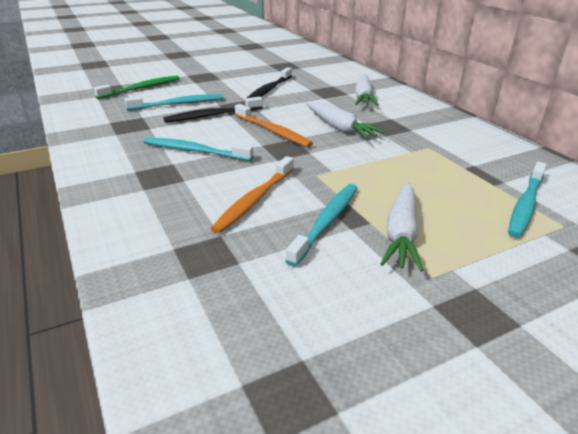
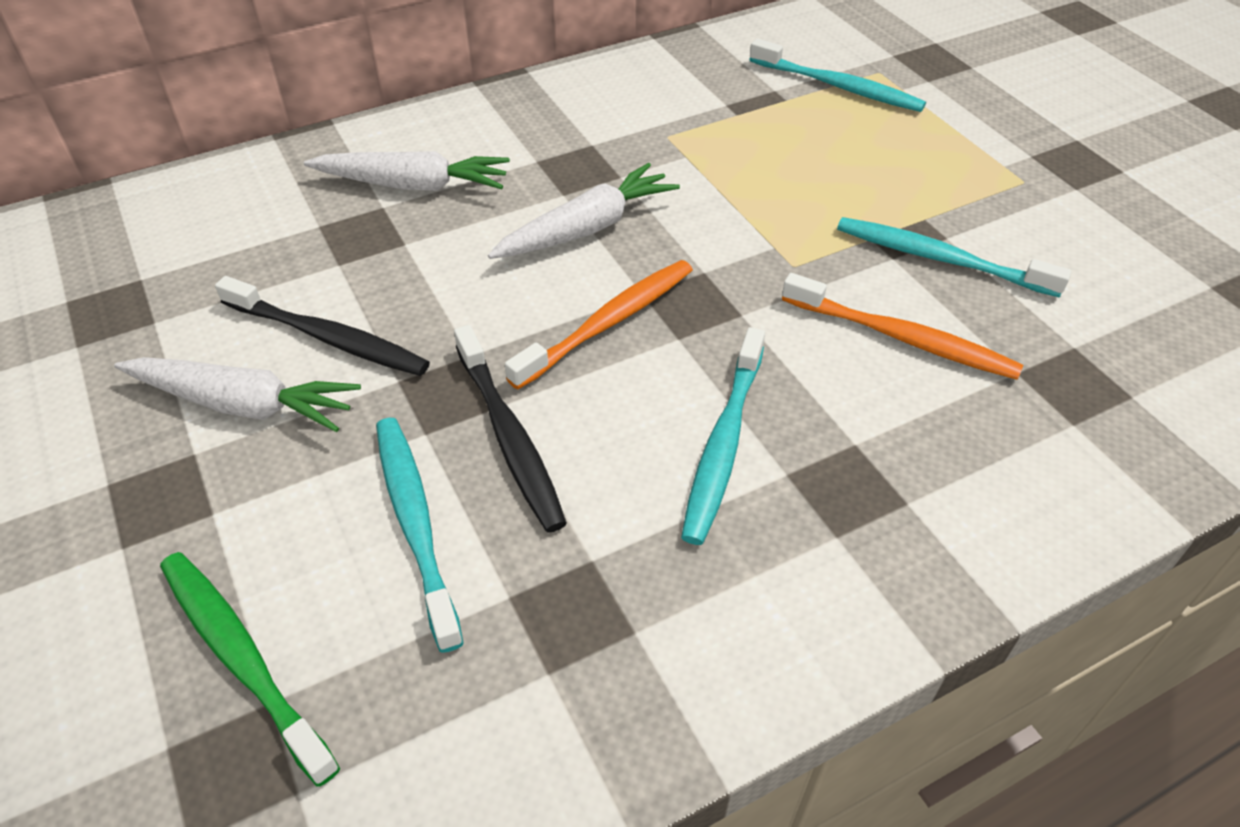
camera: 90 degrees left, 15 degrees up
(401, 233) = (944, 194): white carrot -> white carrot (243, 404)

